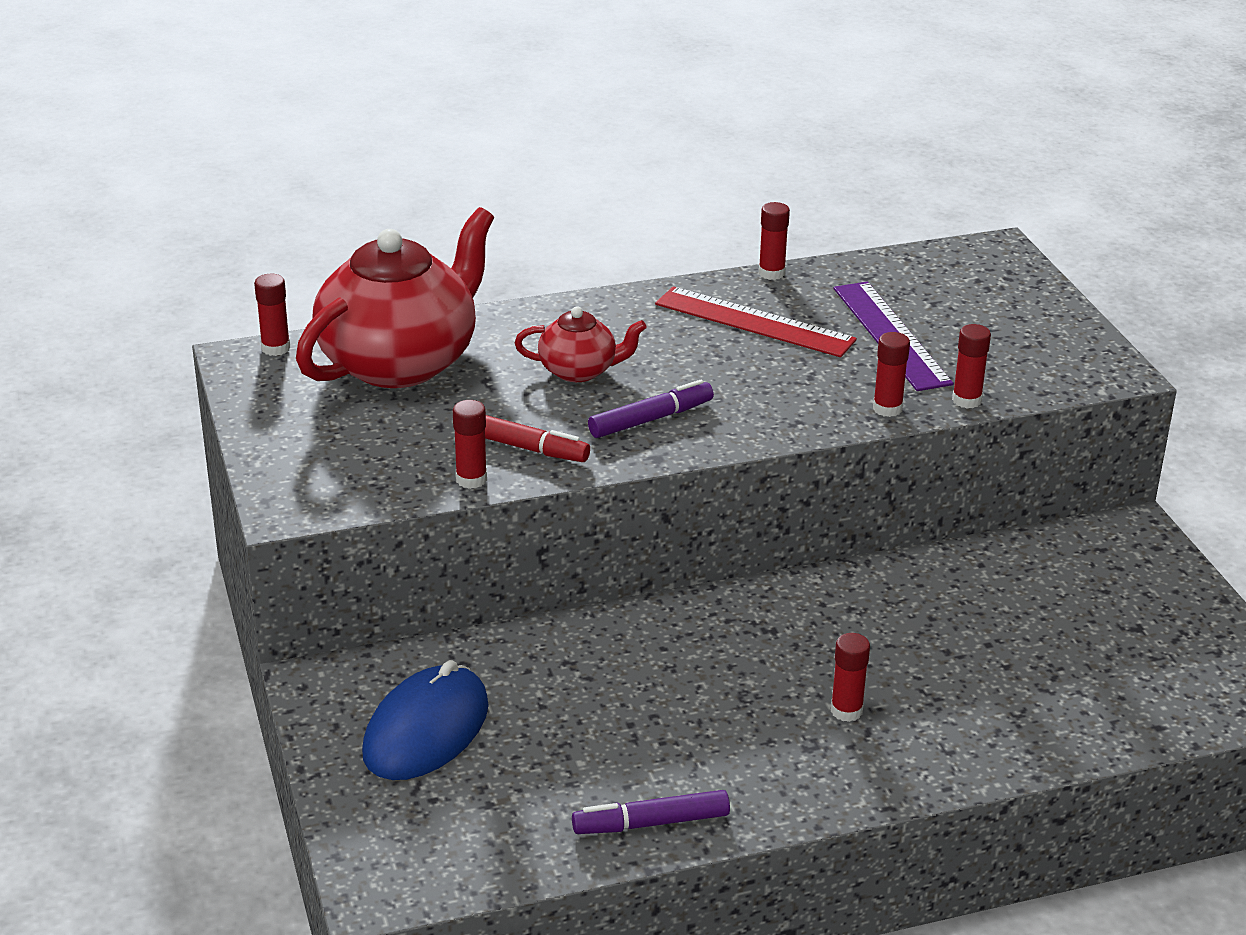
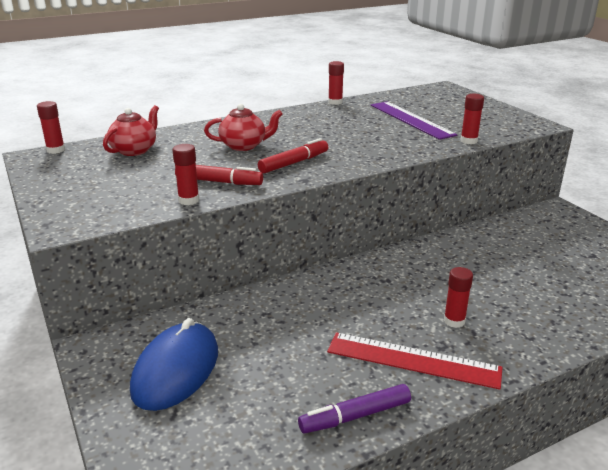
camera: 10 degrees left, 5 degrees down
(400, 362) = (134, 150): red teapot -> red teapot, size x0.48
(650, 419) = (293, 163): purple marker -> red marker
(754, 322) = (335, 120): red ruler -> red ruler (413, 360)
(887, 408) = (428, 147): red glue stick -> none

